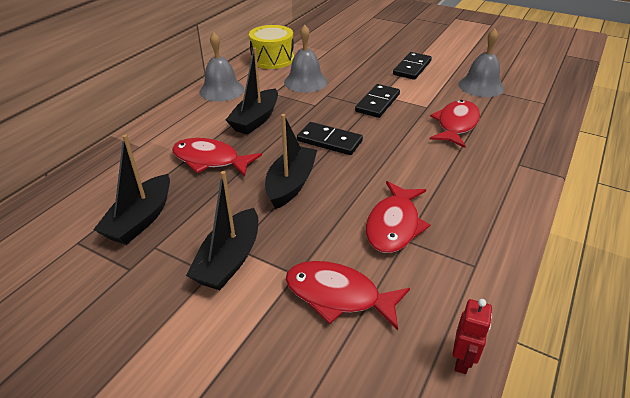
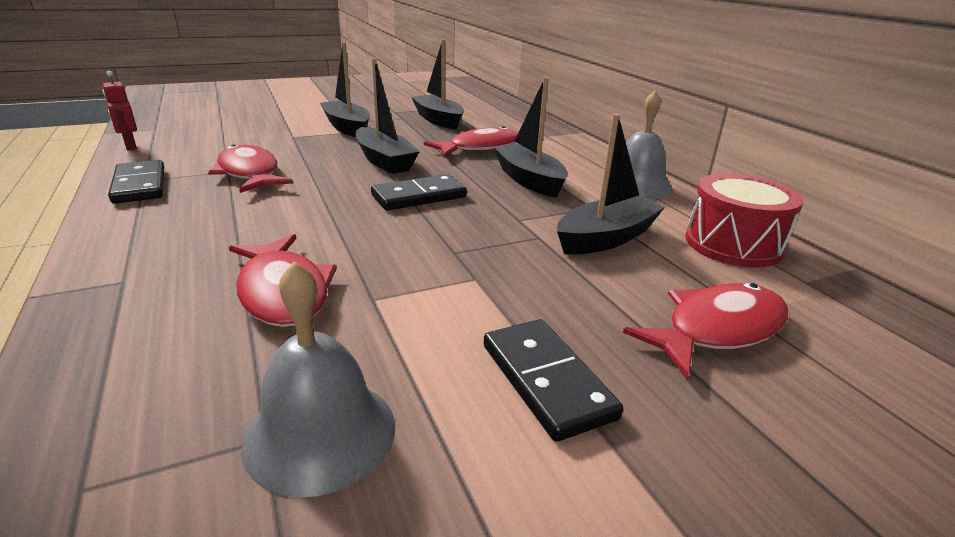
camera: 125 degrees right, 10 degrees down
(272, 59) = (733, 244): yellow drum -> red drum
(305, 82) = (606, 238): grey bell -> black boat
(338, 295) = (249, 139): red fish -> red fish (717, 329)
(377, 103) = (455, 262): black domino -> black domino (140, 185)

